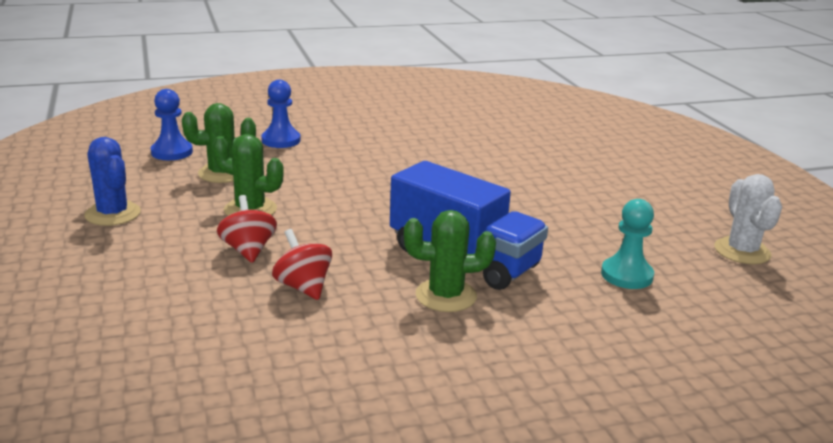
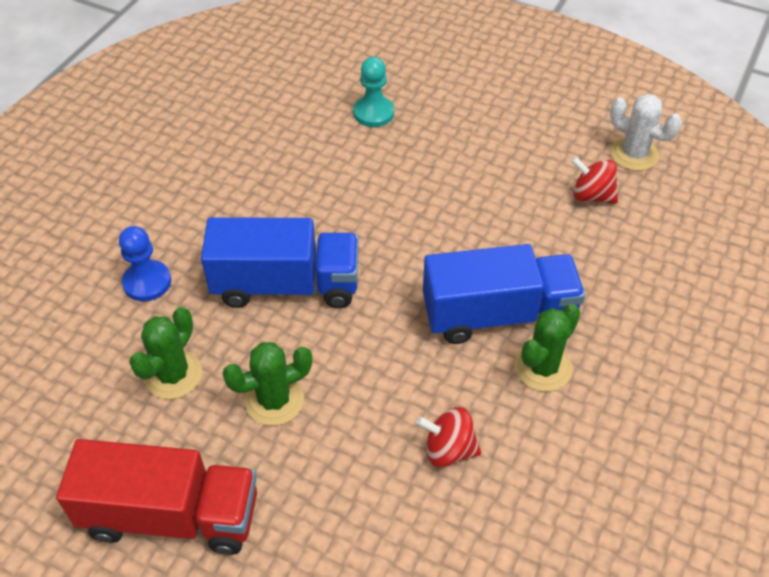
camera: 45 degrees left, 25 degrees up
(113, 214) = (171, 515): blue cactus -> red truck
(172, 152) = (74, 386): blue pawn -> none
(248, 250) = (350, 449): red spinning top -> red spinning top (591, 195)
(351, 177) = (286, 285): none -> blue truck
(626, 275) = (608, 242): turquoise pawn -> turquoise pawn (373, 113)

